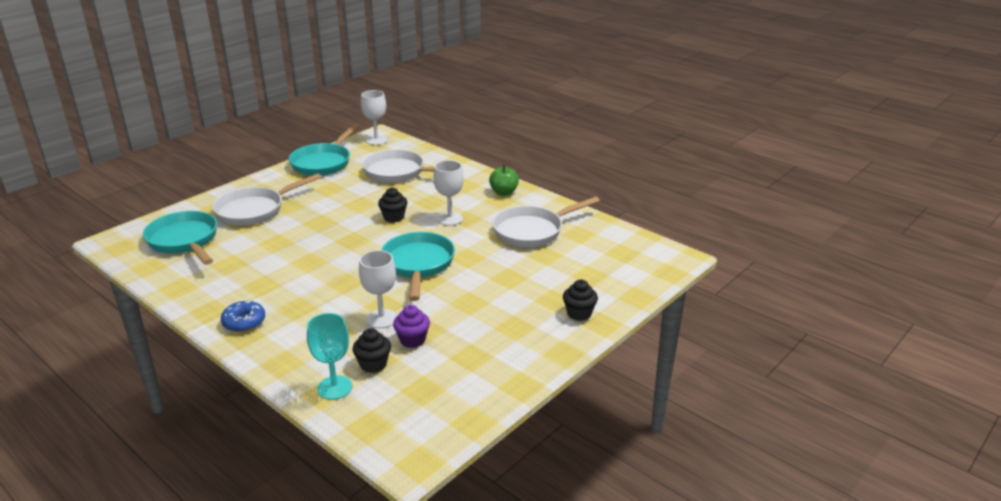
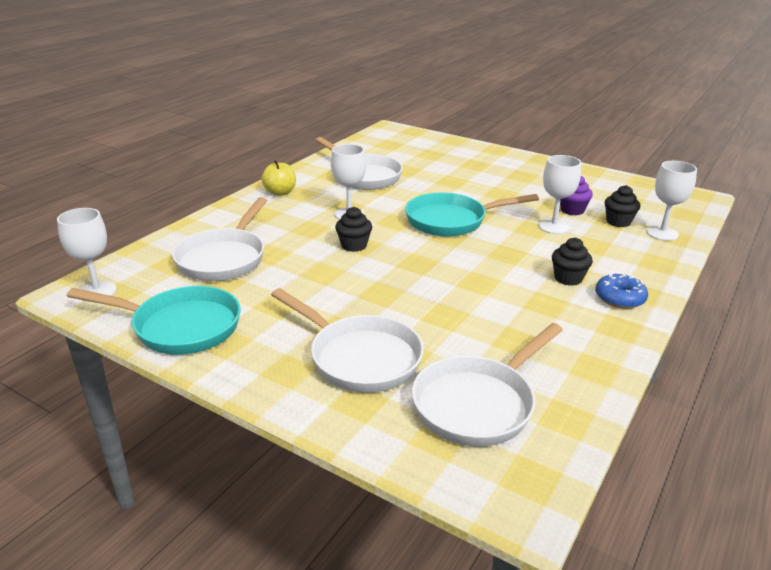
camera: 100 degrees left, 0 degrees up
(184, 241) = (478, 403): turquoise pan -> white pan
(334, 387) = (662, 233): turquoise goblet -> white goblet
(504, 192) = (280, 192): green apple -> yellow apple
(579, 313) = (488, 156): black cupcake -> black cupcake (568, 278)

